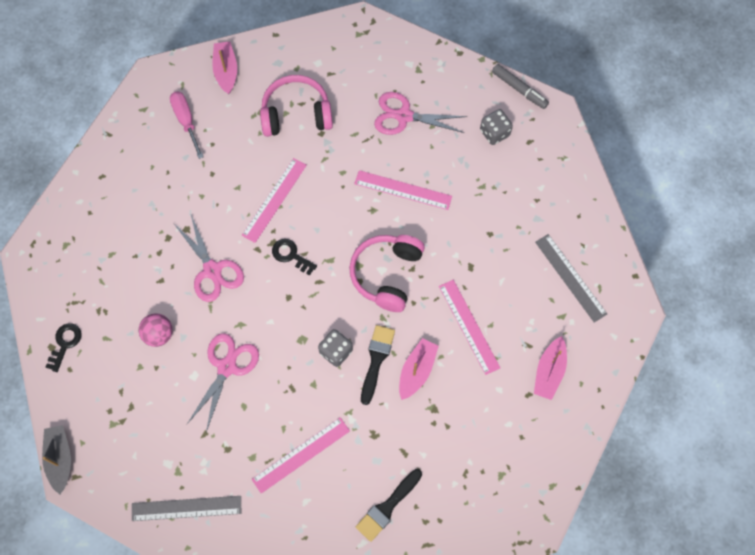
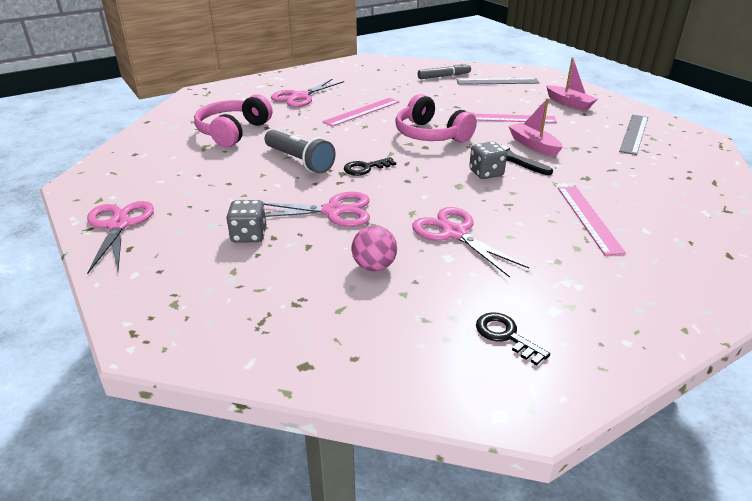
camera: 60 degrees left, 35 degrees down
(60, 459) = (492, 416): grey boat -> none
(65, 343) = (312, 349): black key -> black key (506, 336)
(121, 148) = (118, 225): none -> pink scissors
(186, 121) = (153, 181): pink screwdriver -> none
(186, 508) = (626, 313): grey ruler -> grey ruler (634, 134)
(226, 71) = (139, 149): pink boat -> none
(274, 199) = (299, 161): pink ruler -> grey flashlight
(387, 507) = (668, 190): black brush -> none
(494, 133) = (357, 76): grey dice -> grey dice (249, 235)
(519, 89) = (335, 63): grey marker -> grey marker (444, 76)

